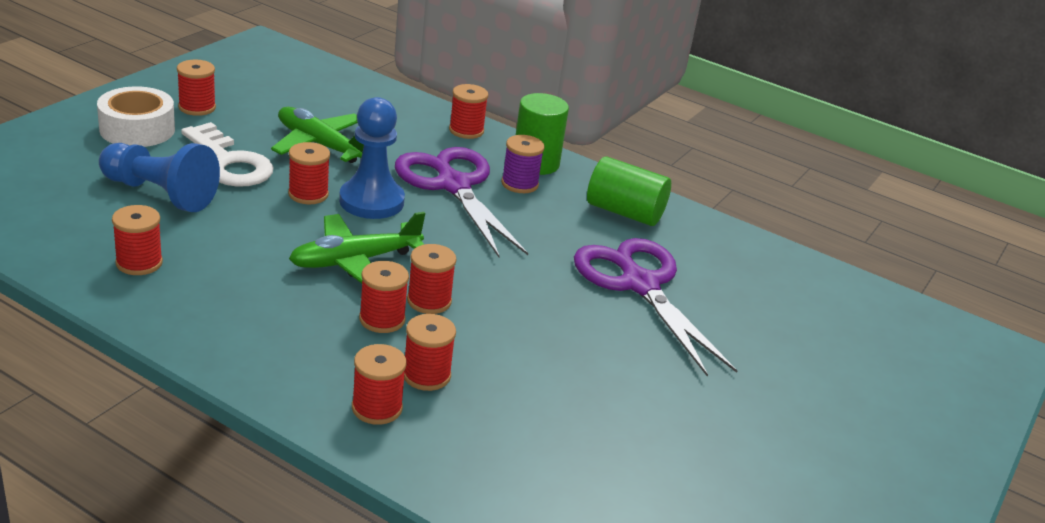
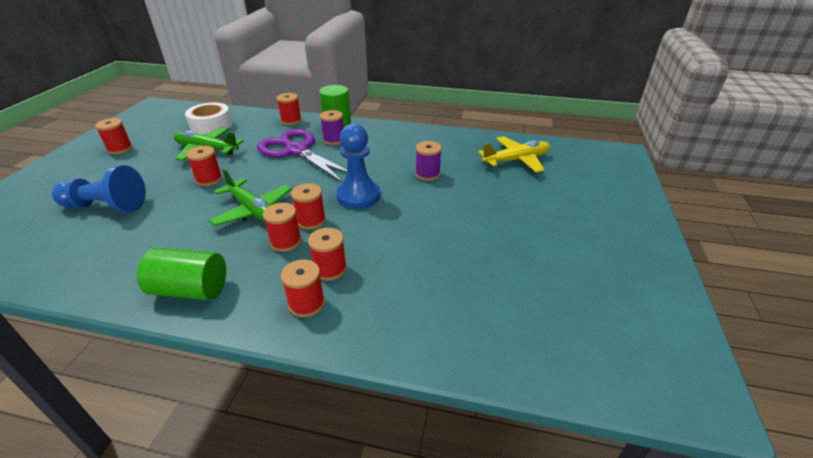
camera: 15 degrees left, 5 degrees up
(137, 129) = (81, 171): white tape -> white tape (211, 126)
(139, 263) = (101, 257): red spool -> none
(229, 163) = (150, 175): white key -> none
(354, 261) = (253, 211): green plane -> green plane turned 90 degrees counterclockwise
(371, 201) = (251, 172): blue pawn -> blue pawn (358, 196)
(624, 212) = (398, 139): green cylinder -> green cylinder (190, 290)
(640, 285) = (427, 174): purple scissors -> purple spool
(803, 307) = (516, 160): none -> yellow plane

